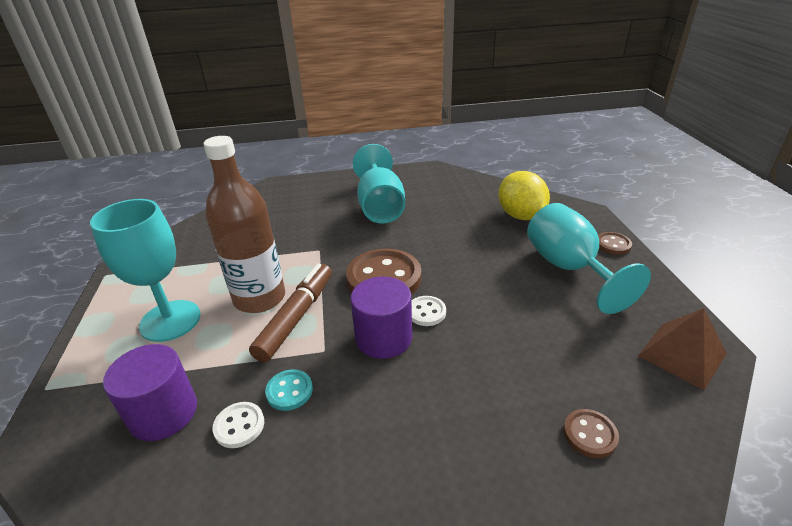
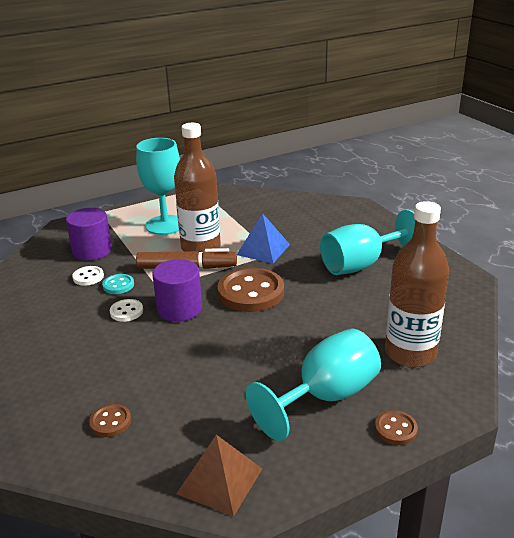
camera: 70 degrees right, 5 degrees down
(305, 254) = (263, 249): none -> blue pyramid
(426, 312) = (217, 322): white button -> white button (126, 311)
(520, 216) = (410, 353): yellow lemon -> brown bottle

